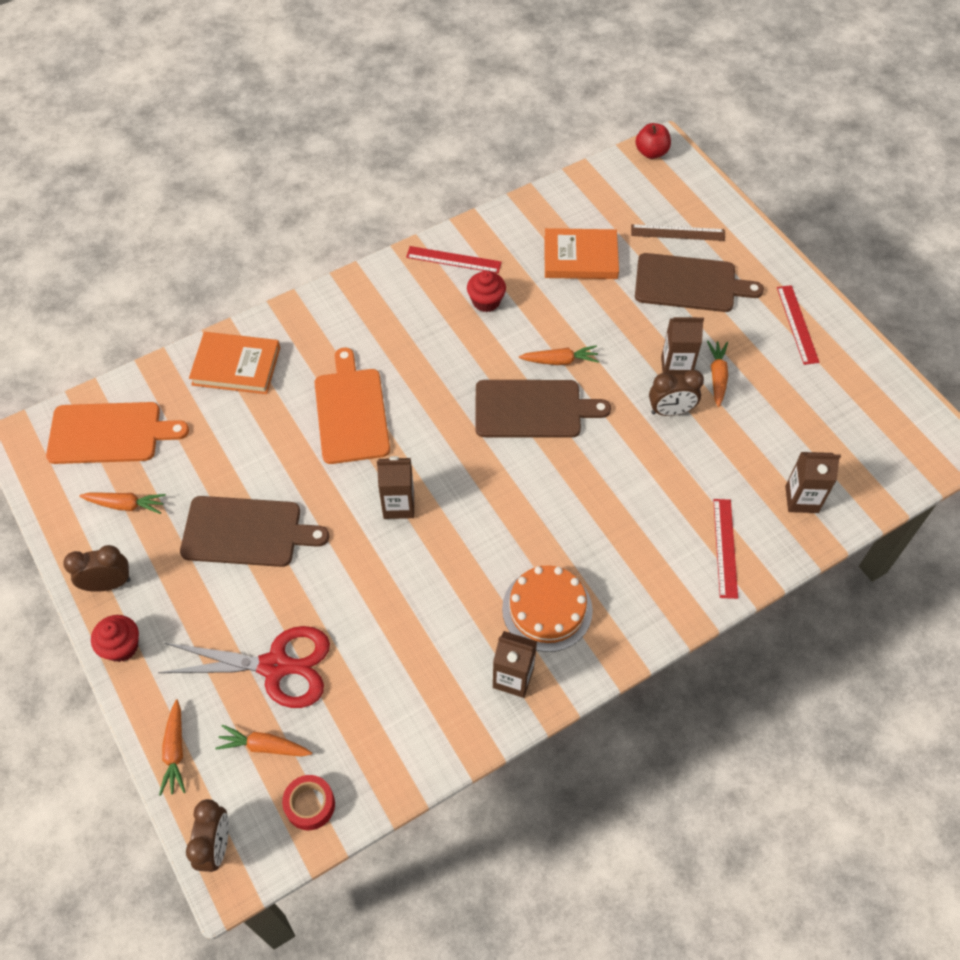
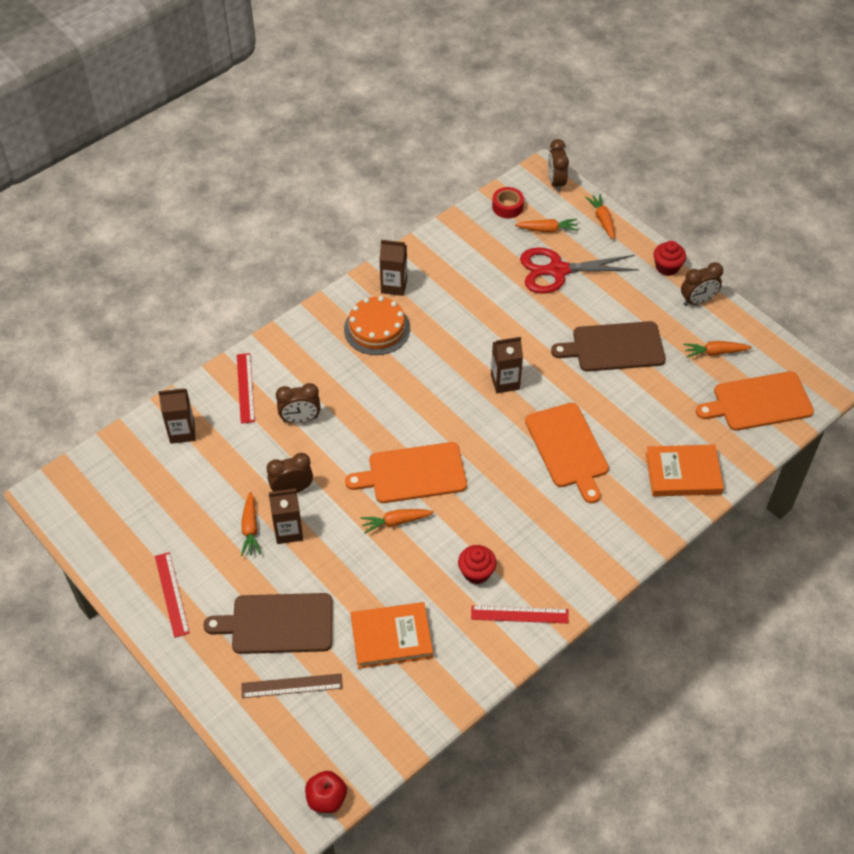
camera: 170 degrees right, 5 degrees down
(532, 409) = (413, 474): brown cutting board -> orange cutting board
(657, 494) = (300, 419): none -> brown clock

